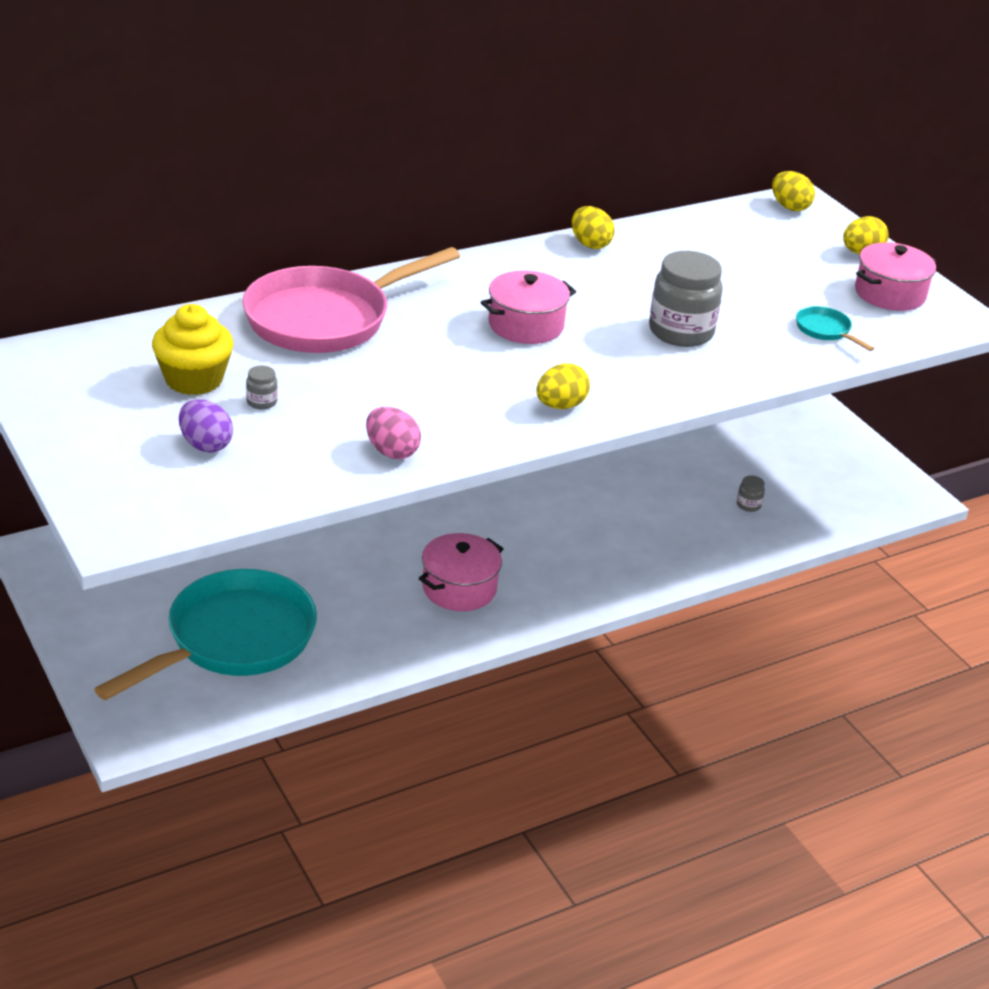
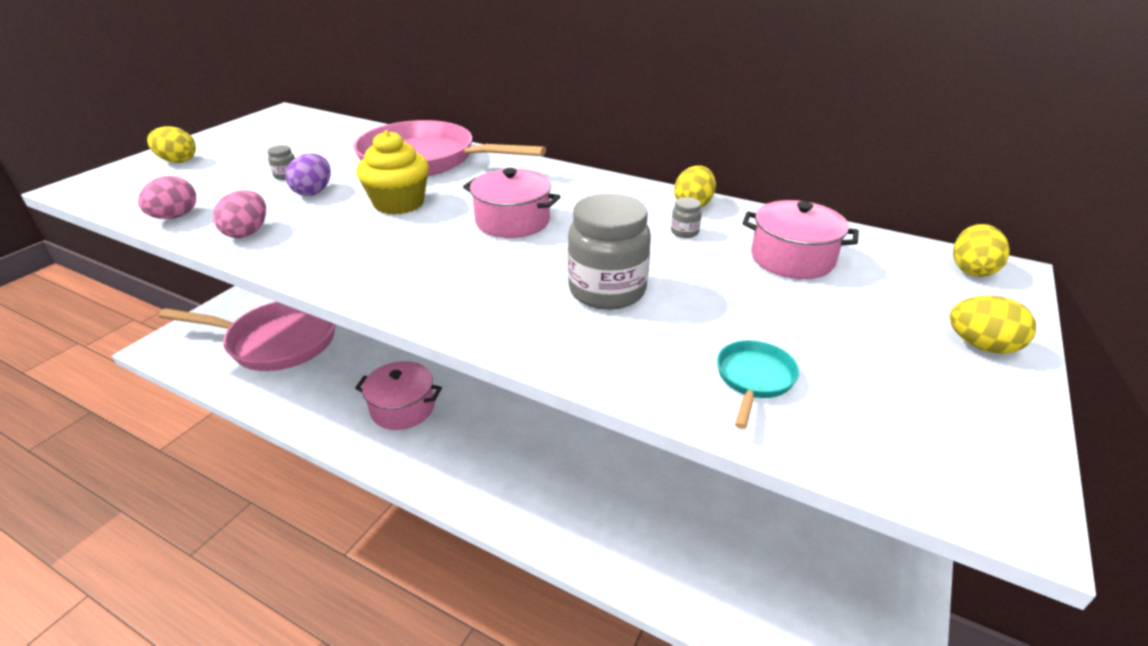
camera: 60 degrees right, 0 degrees up
(194, 379) = (298, 152): yellow cupcake -> yellow cupcake (399, 203)
(205, 445) = (213, 177): purple egg -> purple egg (313, 192)
(233, 639) = (277, 341): turquoise pan -> pink pan
(299, 483) = (175, 217): none -> pink egg
(560, 405) = (390, 275): yellow egg -> yellow egg (178, 161)
(748, 505) = (688, 531): grey jar -> grey jar (684, 232)
(889, 294) = (931, 401): pink pot -> pink pot (792, 258)

